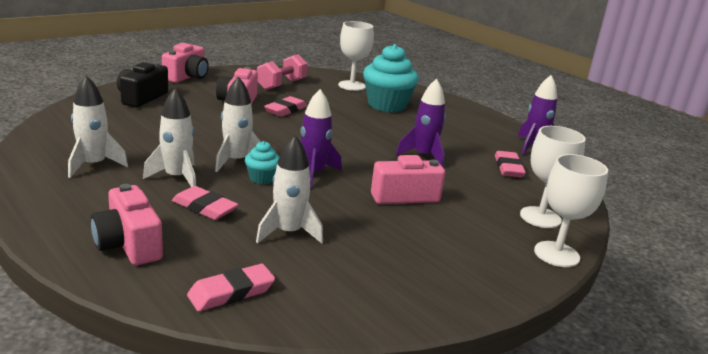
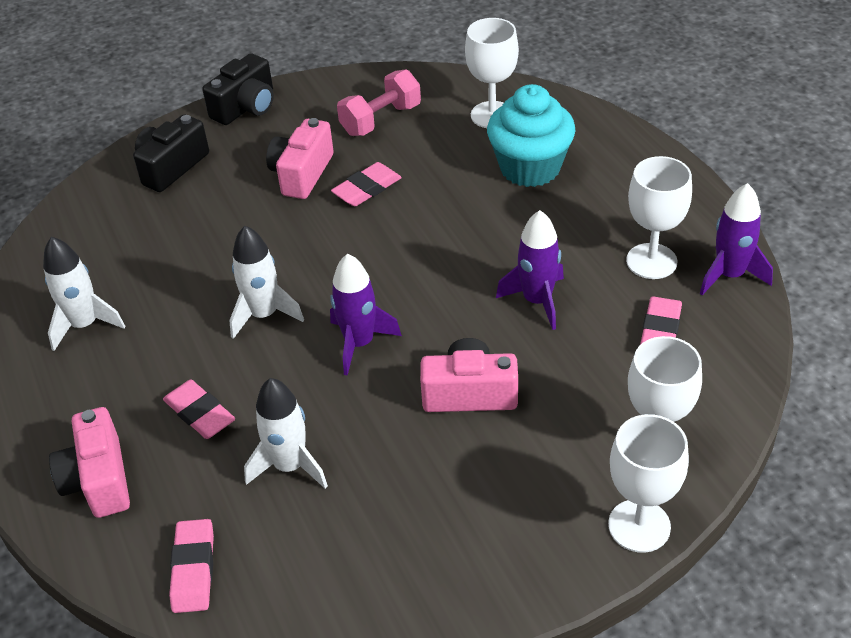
camera: 20 degrees right, 20 degrees up
(177, 178) = (180, 351): white rocket -> none
(187, 77) = (246, 107): pink camera -> black camera
(231, 292) = (193, 569): pink eraser -> pink eraser turned 75 degrees counterclockwise
(262, 178) = (287, 353): turquoise cupcake -> none
(484, 141) = (651, 261): none -> white goblet

